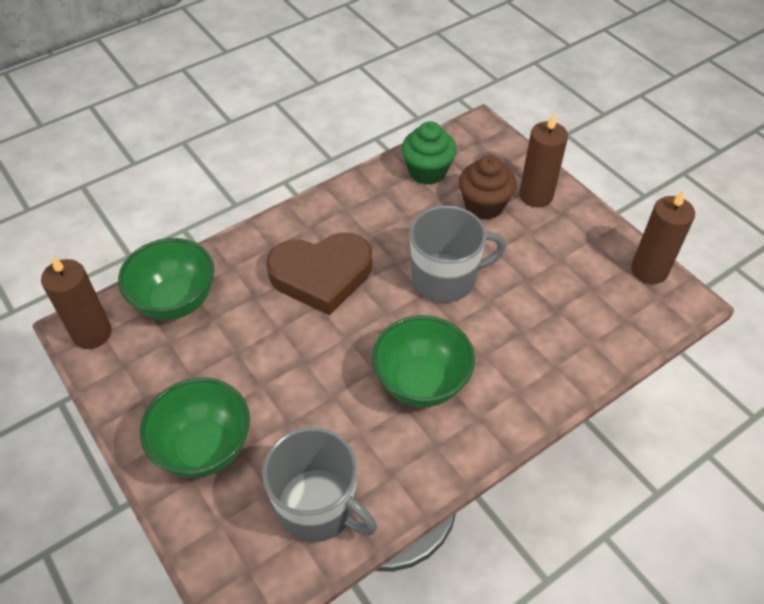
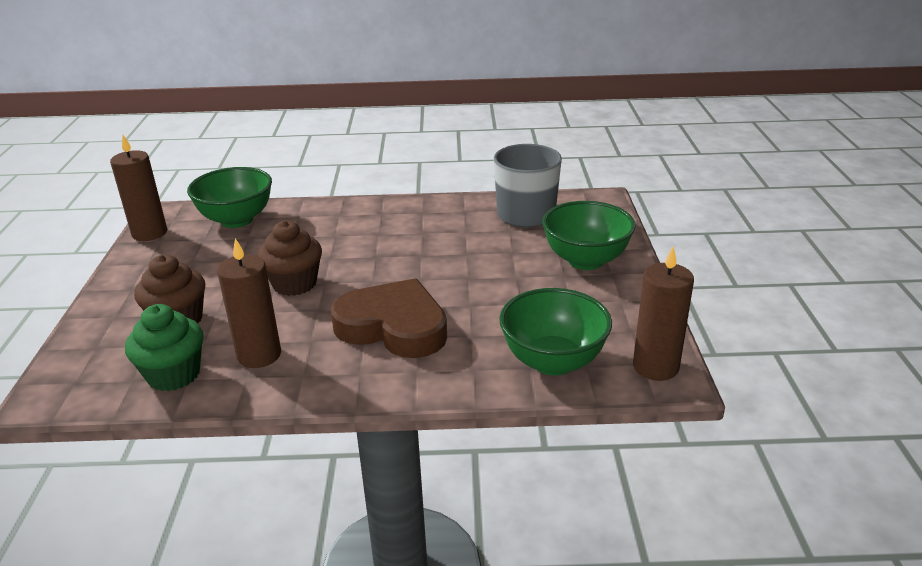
camera: 145 degrees left, 20 degrees down
(421, 382) = (395, 238): green bowl -> green bowl (237, 220)
(445, 278) = (294, 284): grey mug -> brown cupcake
(536, 195) = (124, 309): brown candle -> brown candle (259, 355)

